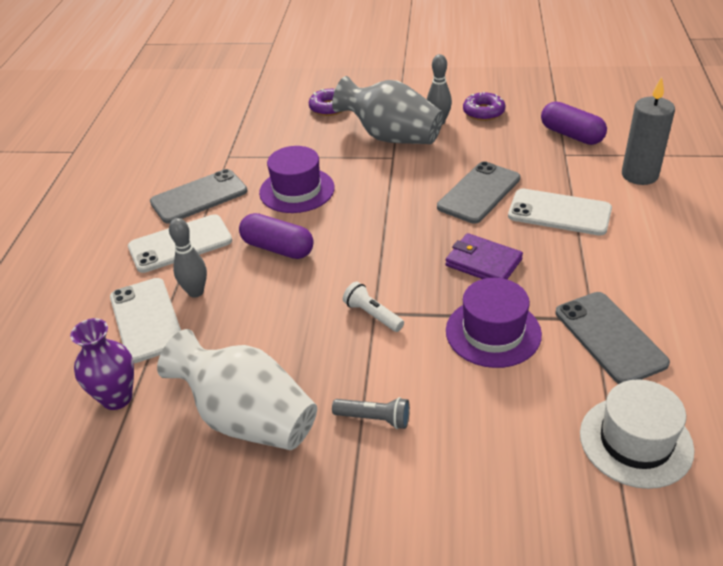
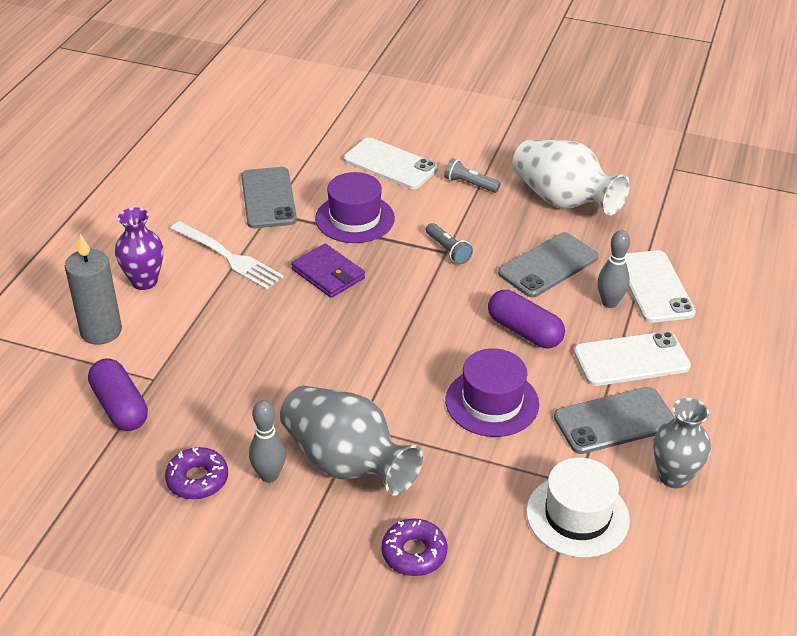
camera: 170 degrees left, 0 degrees up
(117, 398) = (667, 232): purple vase -> purple vase (144, 281)
(159, 172) = (673, 476): none -> grey vase
(372, 315) = (448, 250): white flashlight -> grey flashlight
(479, 193) = (285, 349): grey phone -> grey phone (548, 265)
(559, 212) = (220, 307): white phone -> white phone (390, 164)
(593, 258) = (228, 257): none -> white fork
(635, 441) = (303, 143): white hat -> white hat (577, 516)

